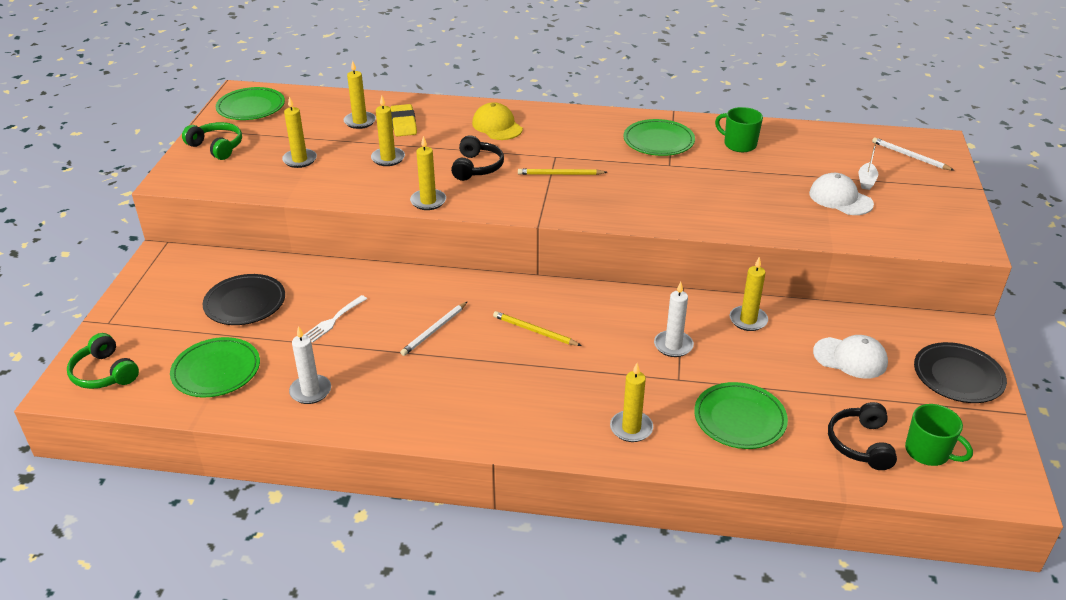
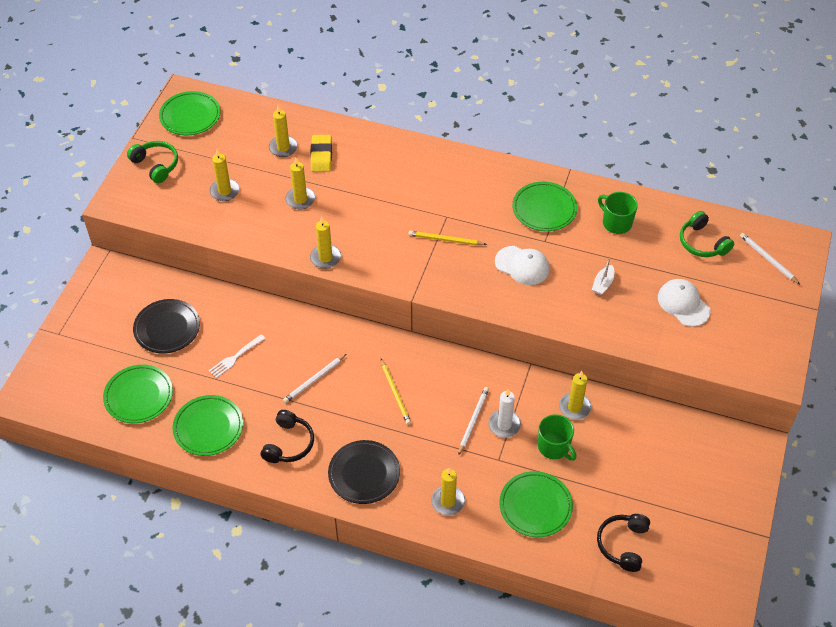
camera: 10 degrees right, 15 degrees up
(104, 373) = (54, 385): green headphones -> green headphones (702, 243)
(310, 391) = (208, 427): white candle -> green plate
(477, 167) = (375, 221): black headphones -> black headphones (289, 444)
(497, 126) = (404, 169): yellow cap -> none
(535, 331) = (395, 393): yellow pencil -> yellow pencil turned 150 degrees counterclockwise
(635, 346) = (473, 421): none -> white pencil
(850, 358) = (646, 460): white cap -> white cap (522, 265)
(866, 181) = (715, 285): white boat -> white boat (603, 284)
(928, 452) = (673, 560): green mug -> green mug (554, 447)
(958, 376) = (729, 492): black plate -> black plate (364, 474)

